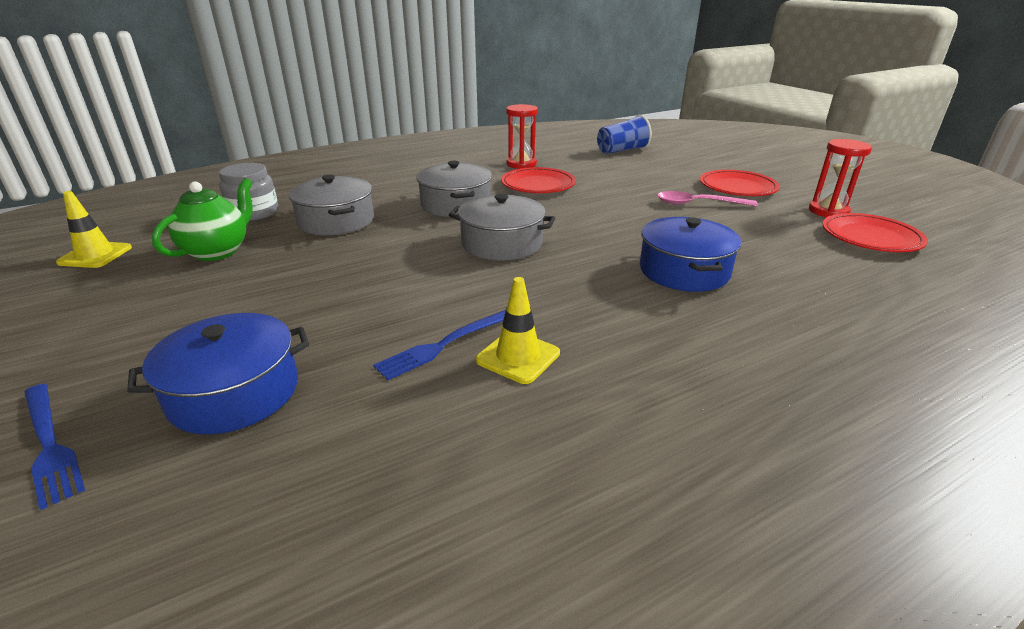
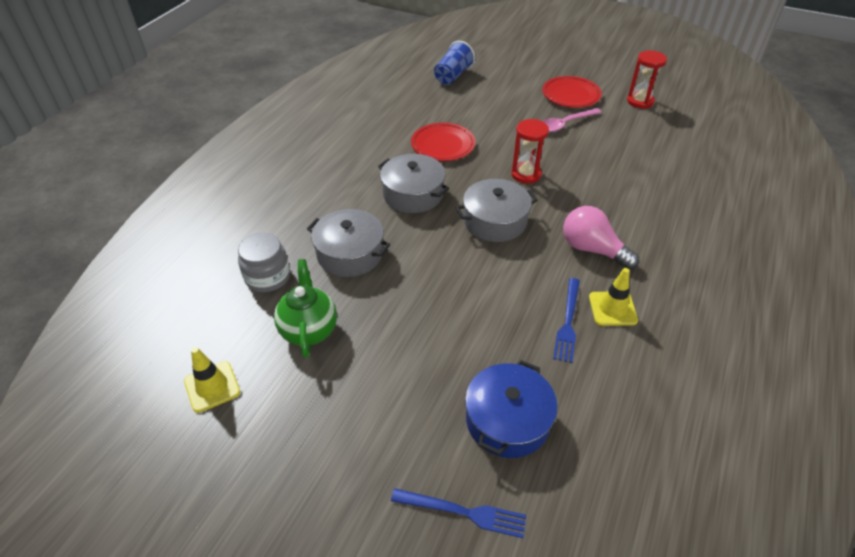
camera: 35 degrees left, 15 degrees up
(521, 164) = (399, 123): red hourglass -> red hourglass (526, 174)
(576, 299) = (592, 249): none -> pink light bulb
(684, 271) = (620, 196): blue pot -> none
(870, 238) = (679, 120): red plate -> none

